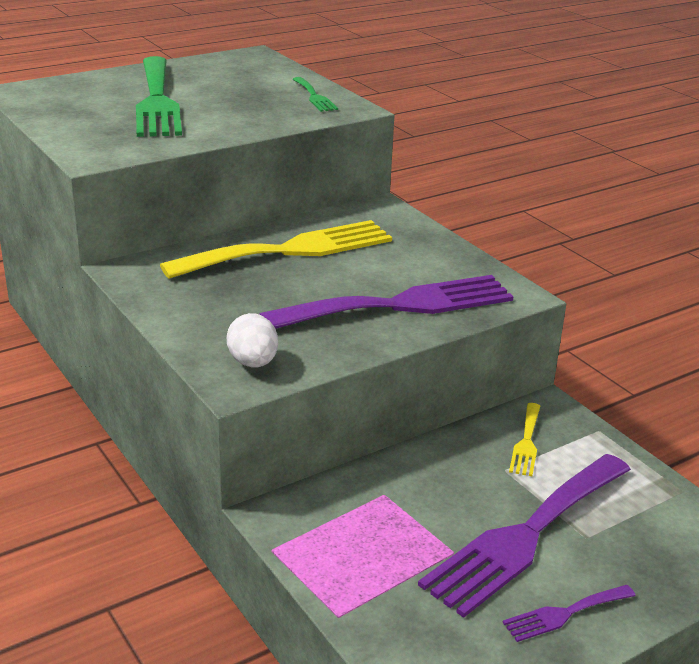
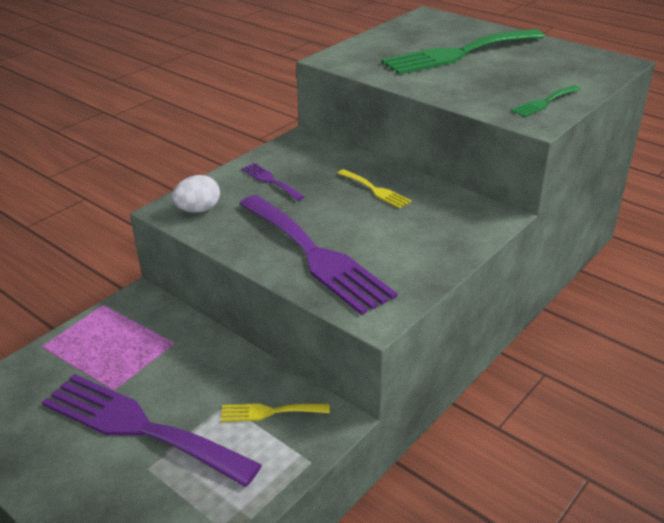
camera: 75 degrees right, 5 degrees up
(290, 250) = (375, 190): yellow fork -> yellow fork, size x0.45
(564, 614) = (49, 461): purple fork -> purple fork (270, 181)

